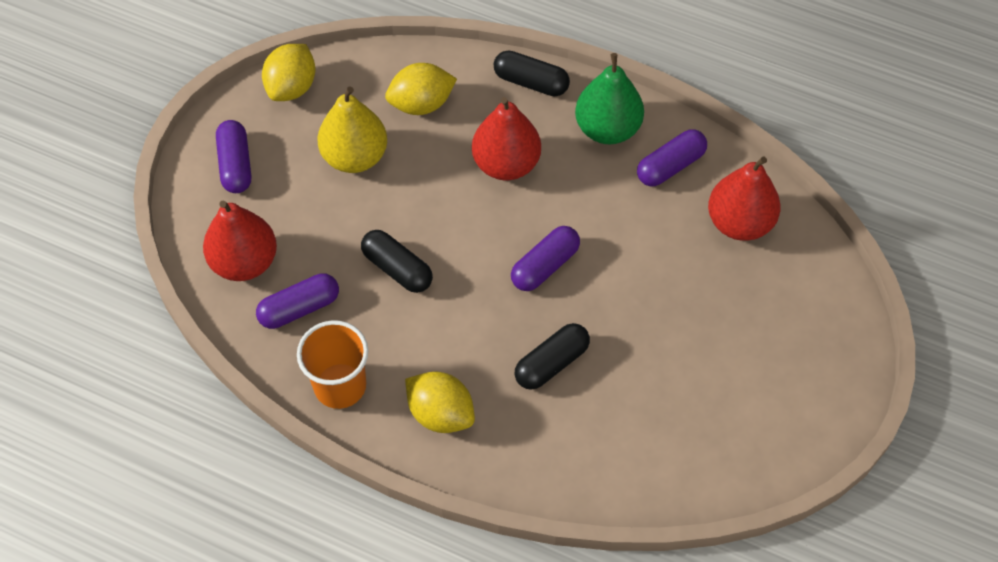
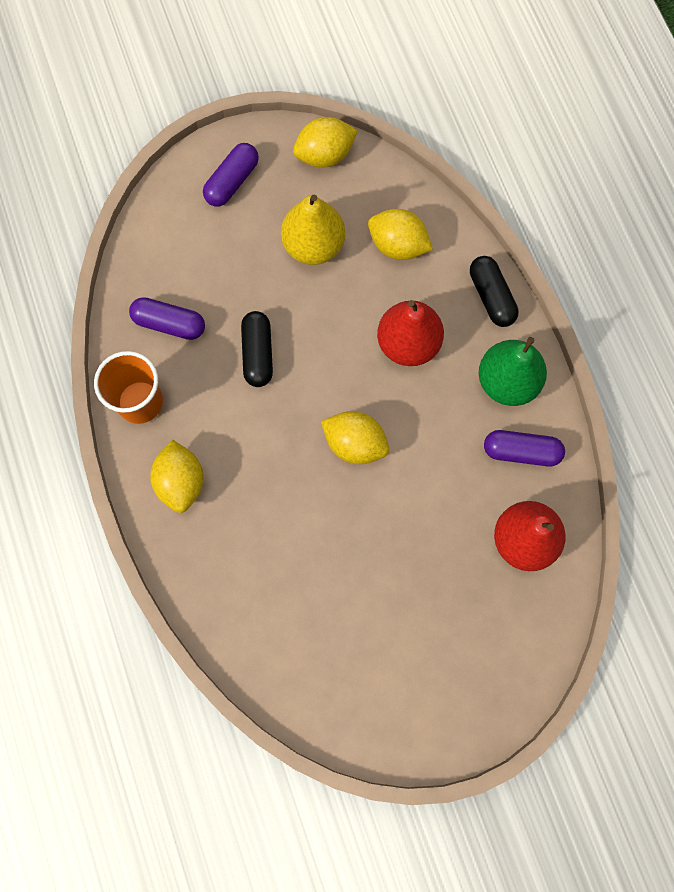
camera: 45 degrees right, 15 degrees up
(244, 262) = (168, 258): red pear -> none
(545, 266) = (355, 443): purple capsule -> yellow lemon
(551, 363) = (286, 516): black capsule -> none

